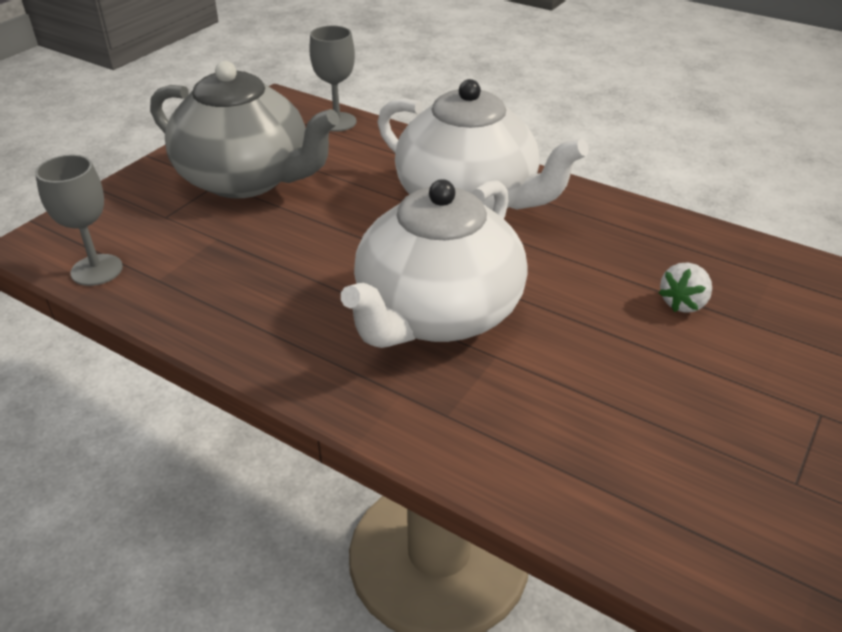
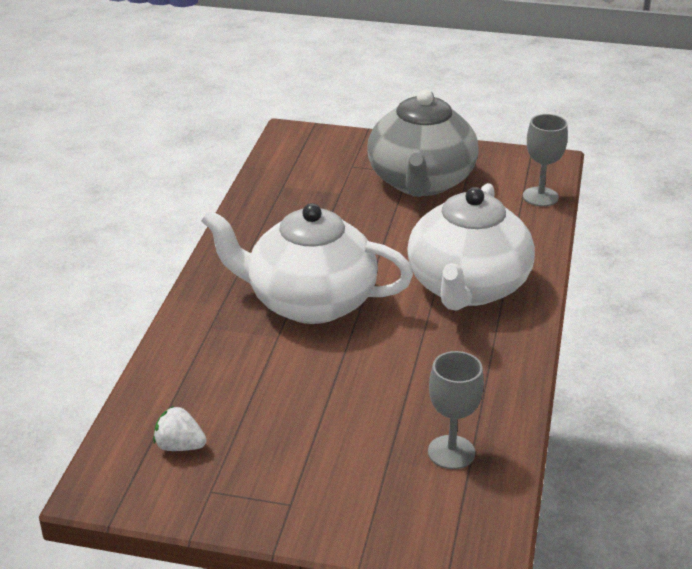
camera: 70 degrees right, 5 degrees down
(97, 270) = (279, 162): grey goblet -> grey goblet (451, 452)
(683, 303) = (392, 420): white strawberry -> white strawberry (179, 446)

